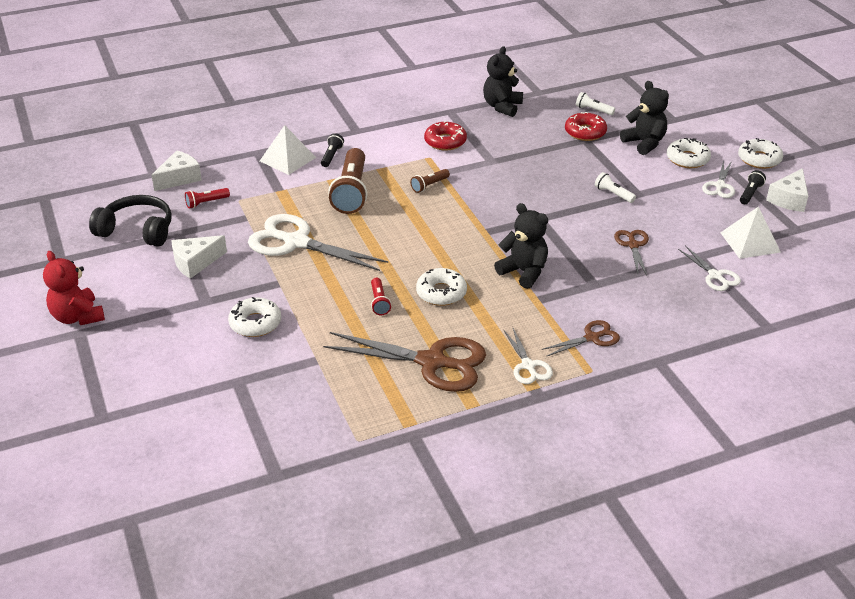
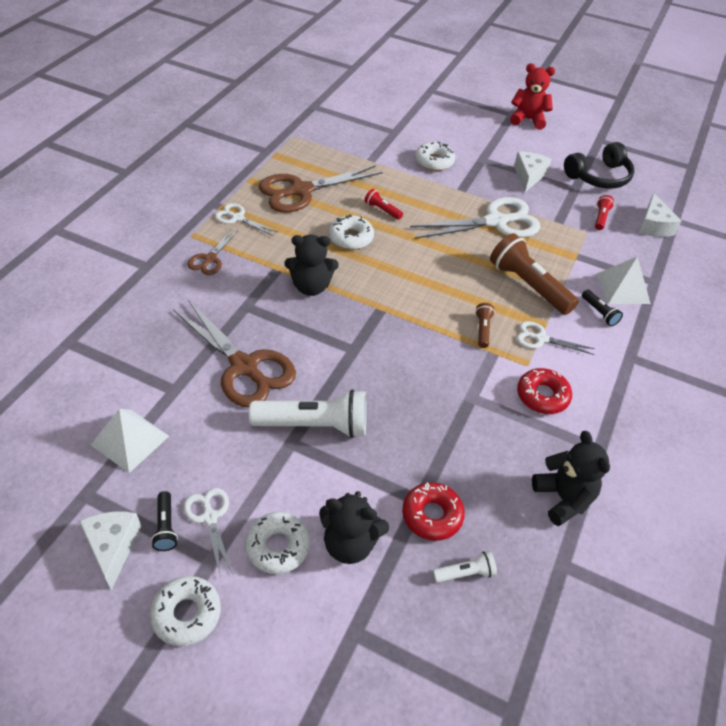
camera: 135 degrees right, 10 degrees up
(613, 194) = (314, 425): white flashlight -> white flashlight, size x2.13
(633, 245) = (244, 367): brown scissors -> brown scissors, size x1.95
(715, 276) = (144, 374): white scissors -> white scissors (541, 339)

